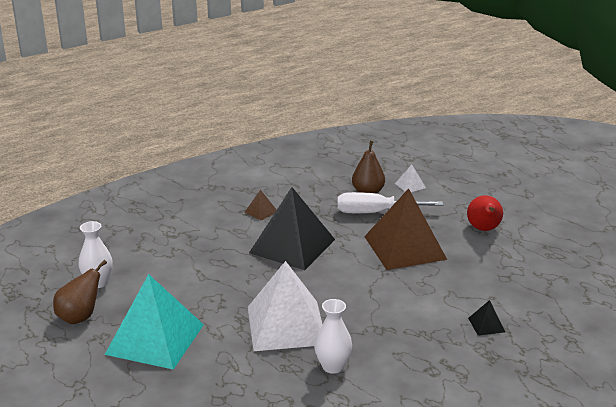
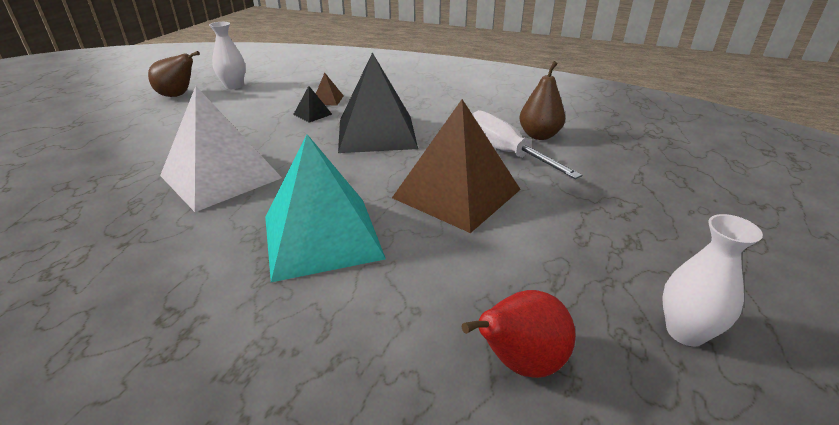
camera: 55 degrees right, 5 degrees up
(155, 339) = (159, 128): turquoise pyramid -> turquoise pyramid (322, 236)
(261, 211) = (419, 103): brown pyramid -> brown pyramid (327, 100)
(332, 366) = (147, 230): white vase -> white vase (685, 332)
(410, 185) = (598, 153): white pyramid -> none
(483, 229) = (590, 238): red pear -> red pear (519, 362)
(486, 325) = (330, 331): black pyramid -> black pyramid (312, 114)

